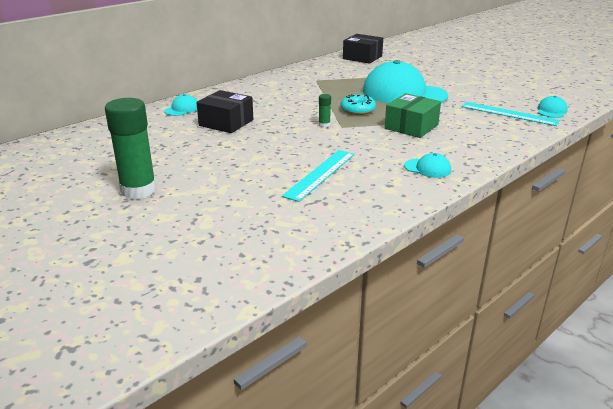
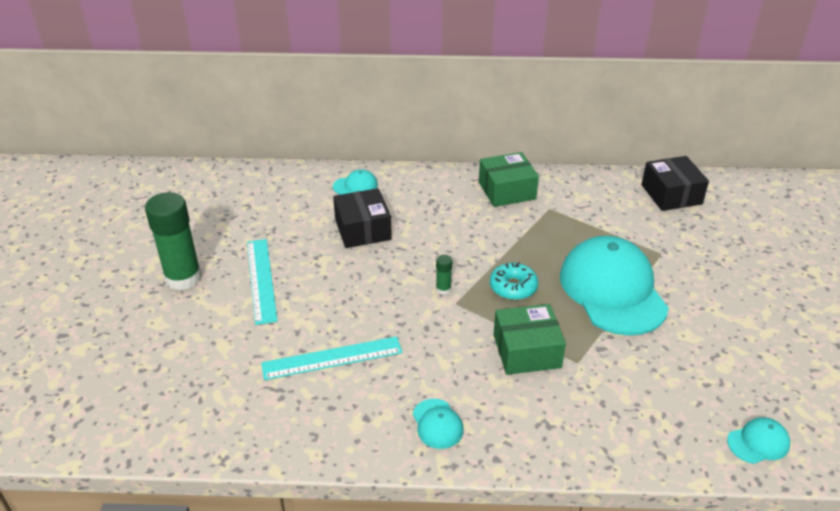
camera: 45 degrees right, 10 degrees up
(280, 81) = (507, 190): none -> green box
(509, 114) = (686, 408): turquoise ruler -> turquoise ruler (261, 280)

